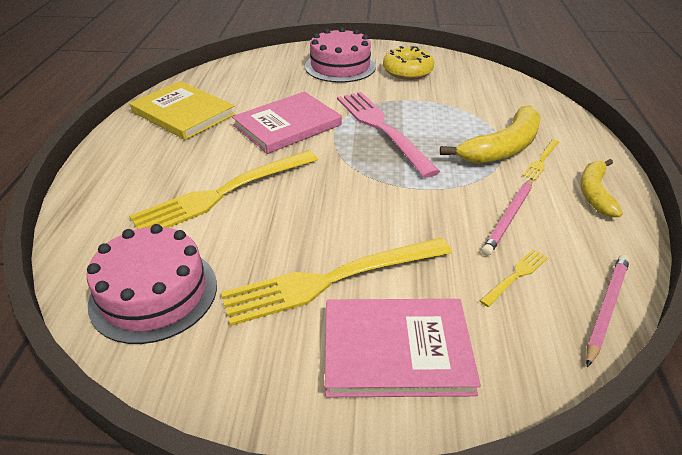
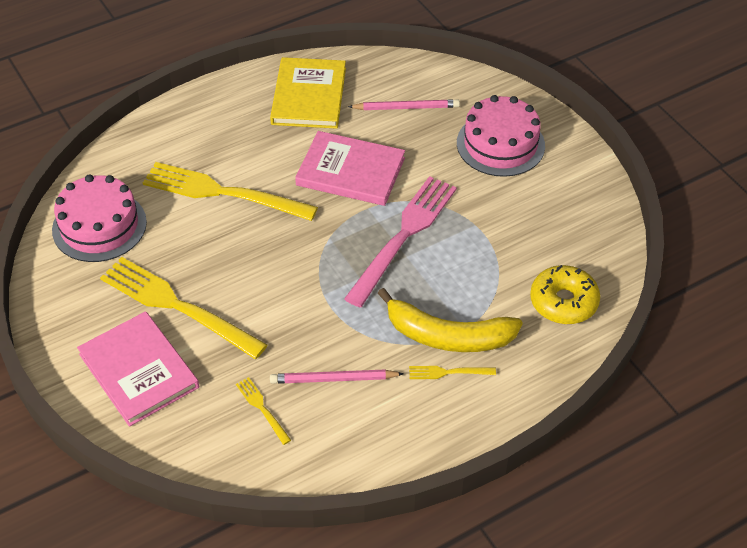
camera: 55 degrees right, 10 degrees up
(407, 71) = (542, 200): yellow donut -> yellow donut (563, 302)
(516, 275) = (261, 408): yellow fork -> yellow fork turned 135 degrees counterclockwise
(595, 193) = (423, 428): yellow banana -> none
(606, 308) = (264, 473): pink pencil -> pink pencil (406, 108)

